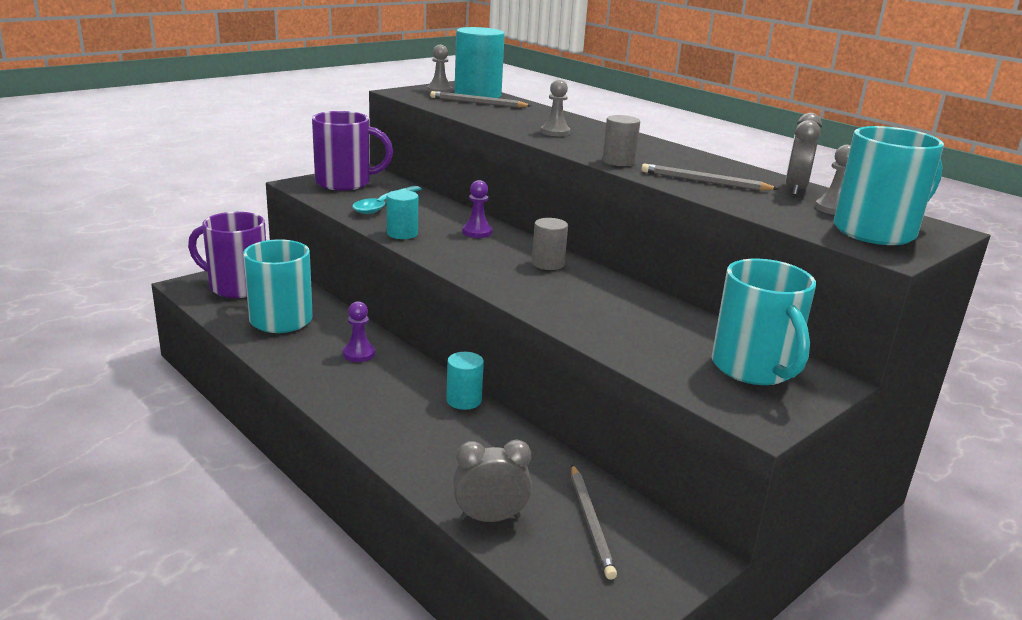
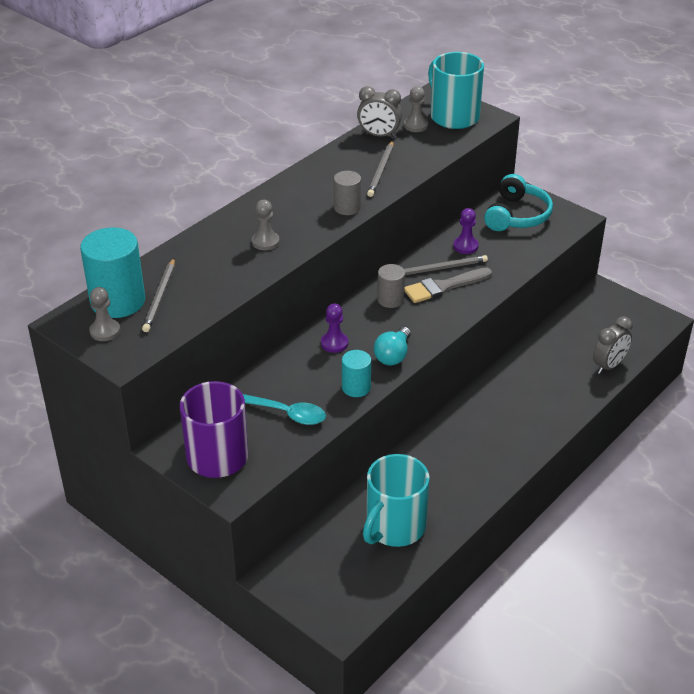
camera: 95 degrees left, 15 degrees up
(237, 286) = (332, 582): purple mug -> none
(359, 354) = (439, 460): purple pawn -> purple pawn (465, 246)
(445, 254) = (393, 355): none -> turquoise light bulb
(464, 400) = (485, 391): turquoise cylinder -> none
(490, 518) = (609, 366): grey clock -> grey clock turned 120 degrees counterclockwise
(570, 294) = (444, 287): none -> grey brush
(590, 522) = (593, 327): grey pencil -> grey pencil (441, 268)
(754, 368) = (517, 215): turquoise mug -> turquoise headphones

